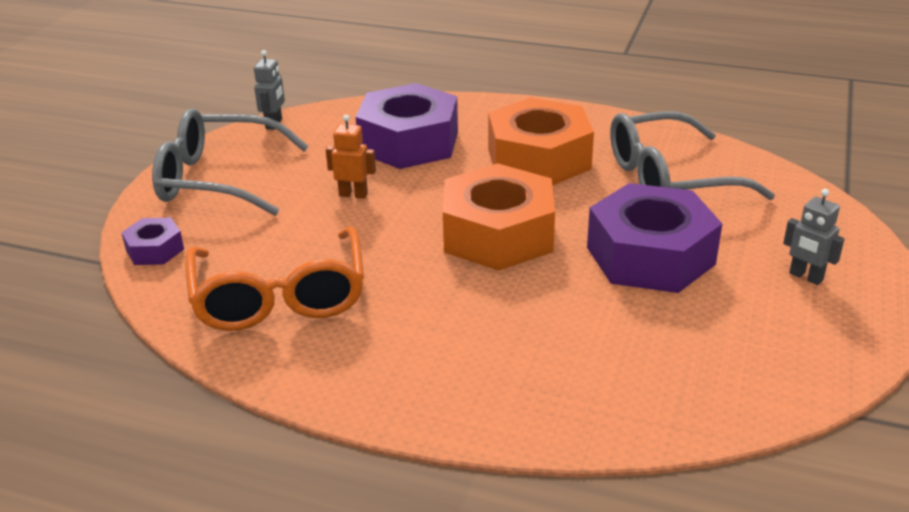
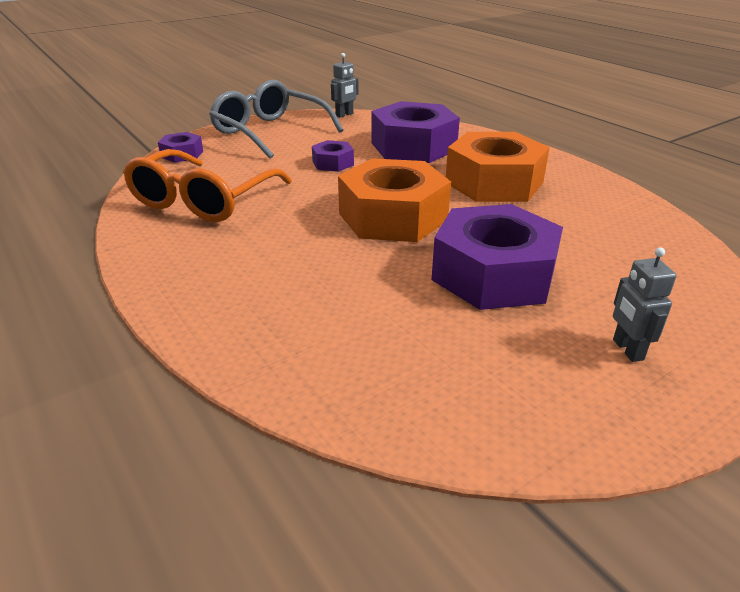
camera: 35 degrees right, 0 degrees up
(353, 194) = (333, 163): orange robot -> purple nut
(669, 178) = (589, 229): grey glasses -> none

